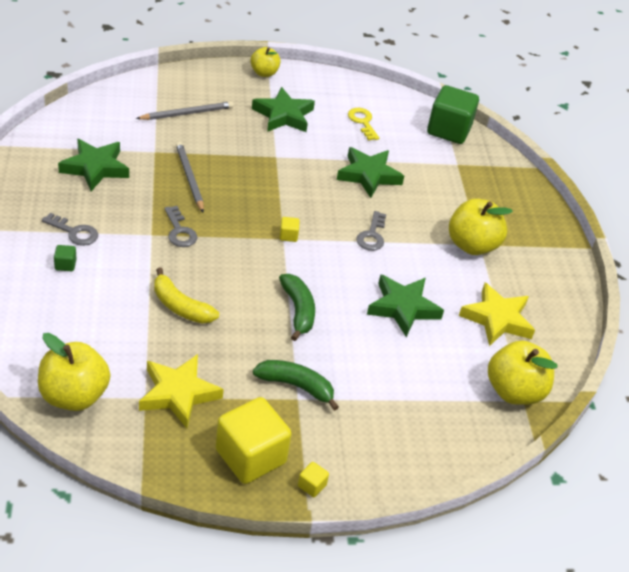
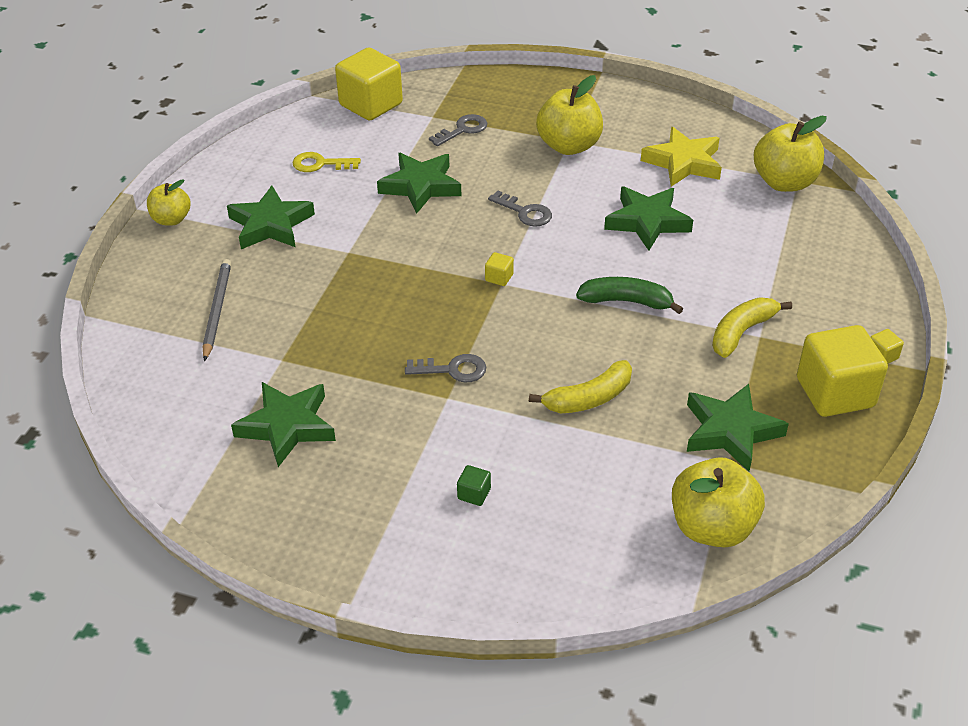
camera: 60 degrees left, 0 degrees up
(74, 232) = (413, 473): grey key -> grey key (463, 130)
(178, 394) = (730, 431): yellow star -> green star
(189, 178) = (353, 338): grey pencil -> none
(296, 386) = (741, 332): green banana -> yellow banana
(449, 130) = (371, 104): green cube -> yellow cube

